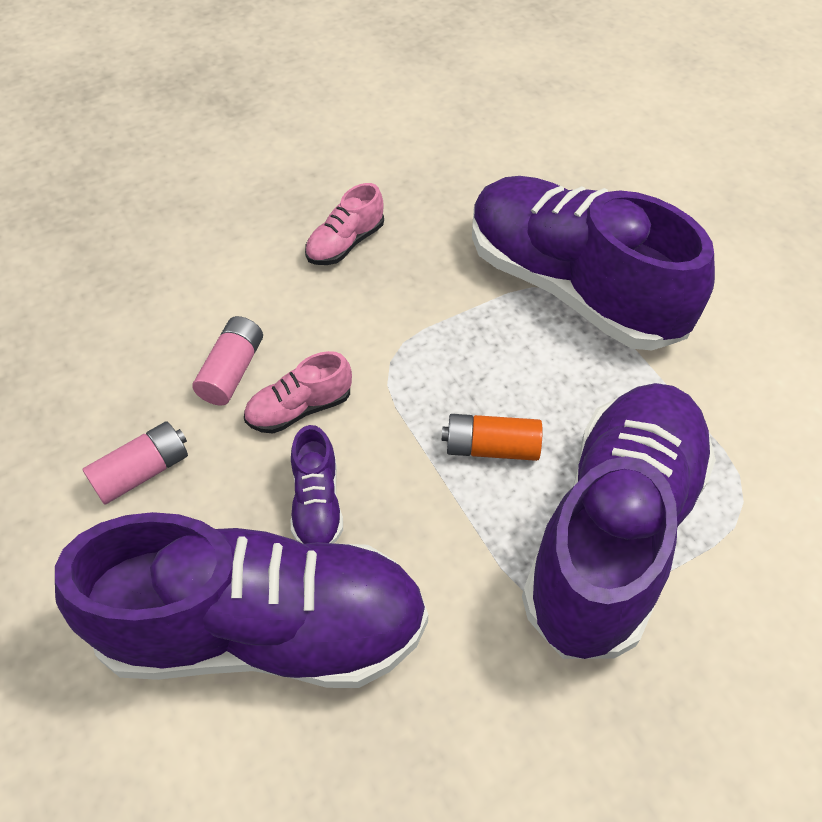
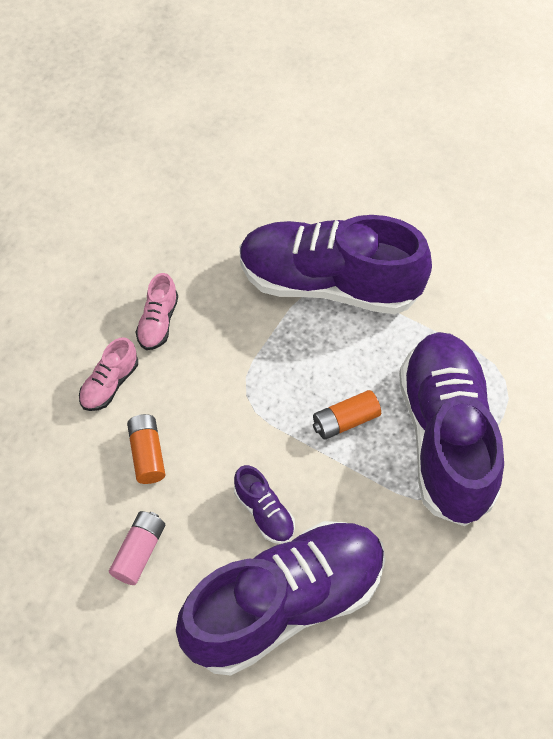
camera: 30 degrees left, 5 degrees up
(232, 371) = (147, 454): pink battery -> orange battery
(300, 408) = (210, 457): pink shoe -> pink shoe (110, 384)

